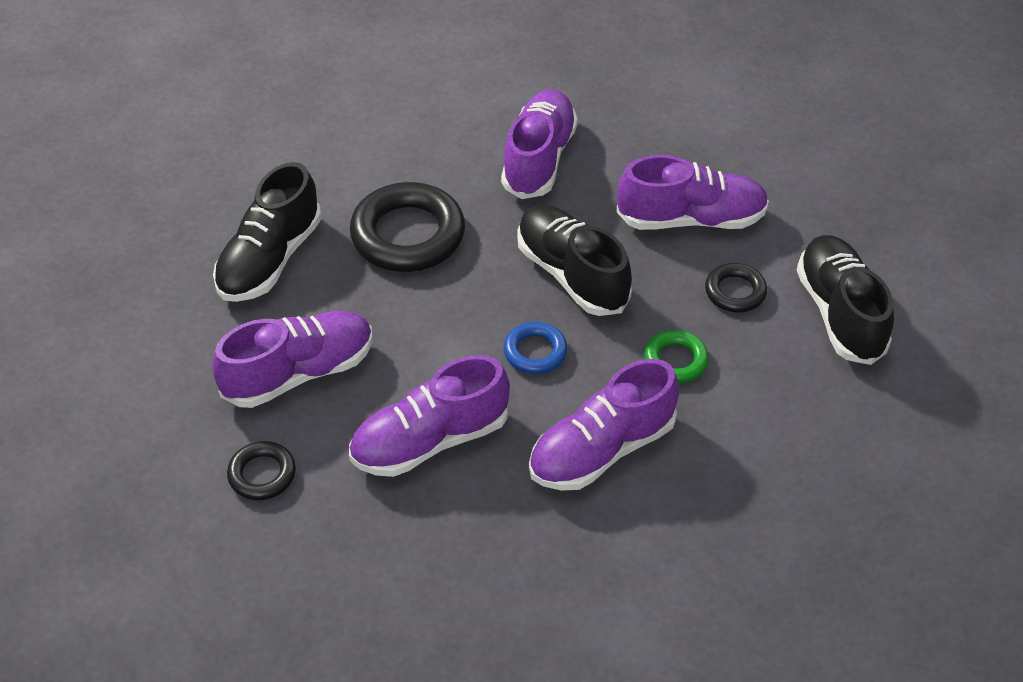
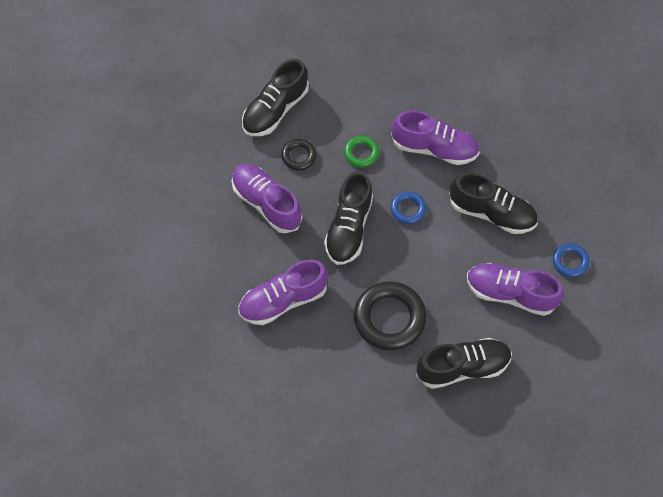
camera: 130 degrees left, 15 degrees up
(262, 474) = (570, 261): black ring -> blue ring
(430, 440) = (492, 213): purple shoe -> black shoe

